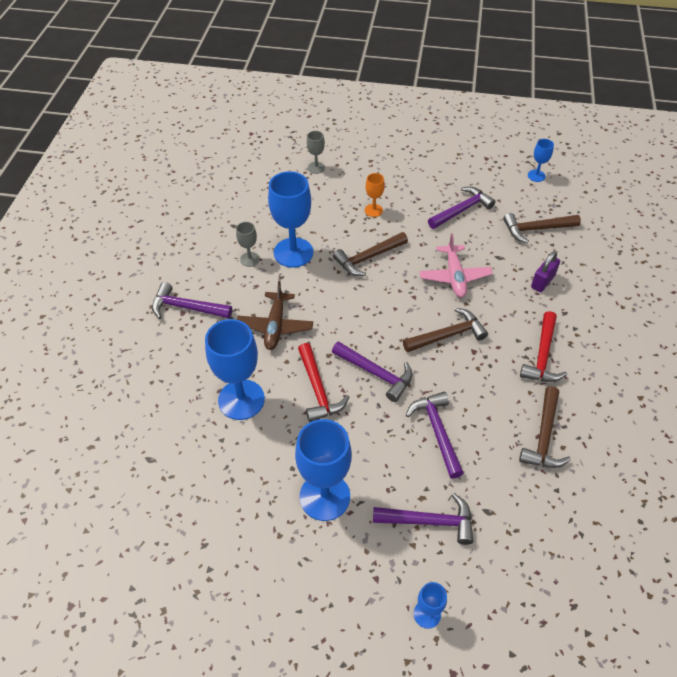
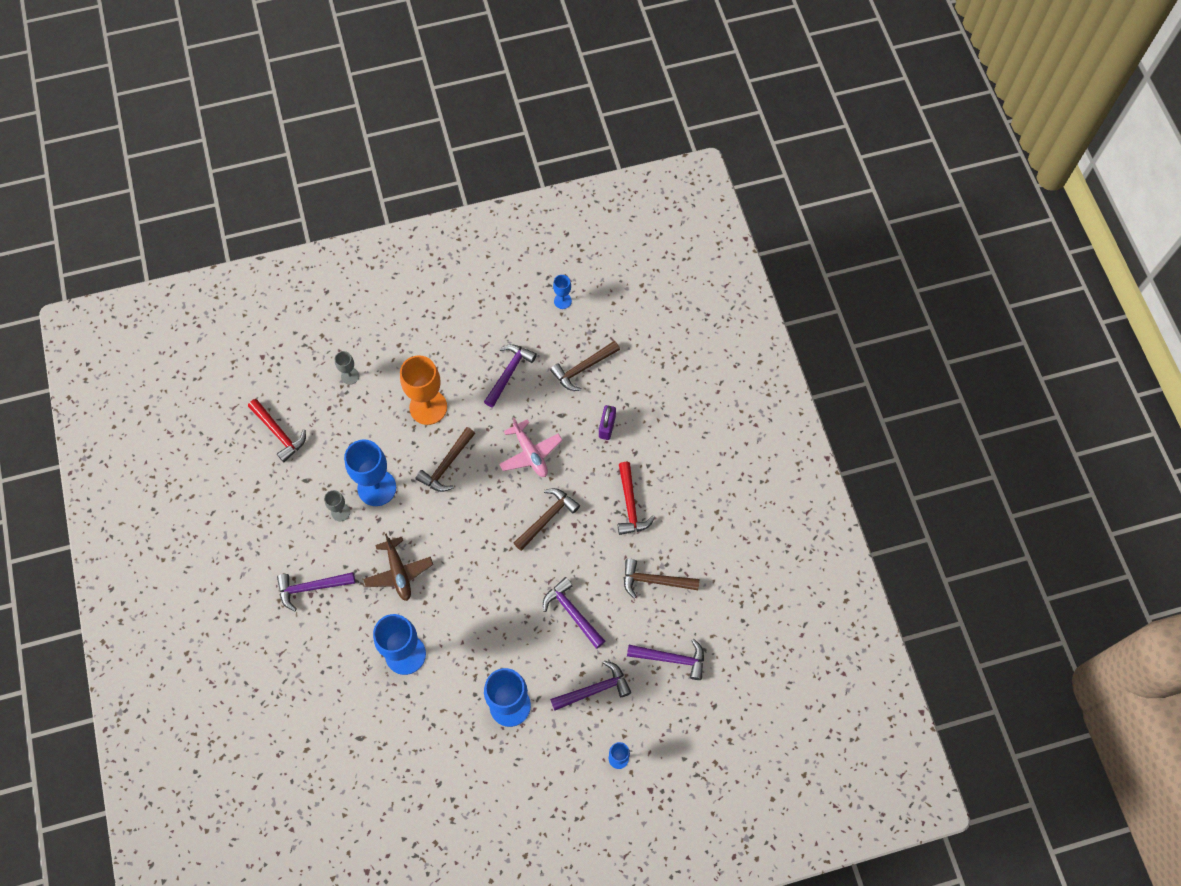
camera: 25 degrees left, 15 degrees up
(318, 390) = (463, 617): red hammer -> red hammer (279, 433)
(373, 210) = (428, 407): orange goblet -> orange goblet, size x2.05
(376, 374) = (504, 581): purple hammer -> purple hammer (671, 659)
(544, 437) = (654, 581): brown hammer -> brown hammer turned 105 degrees clockwise

